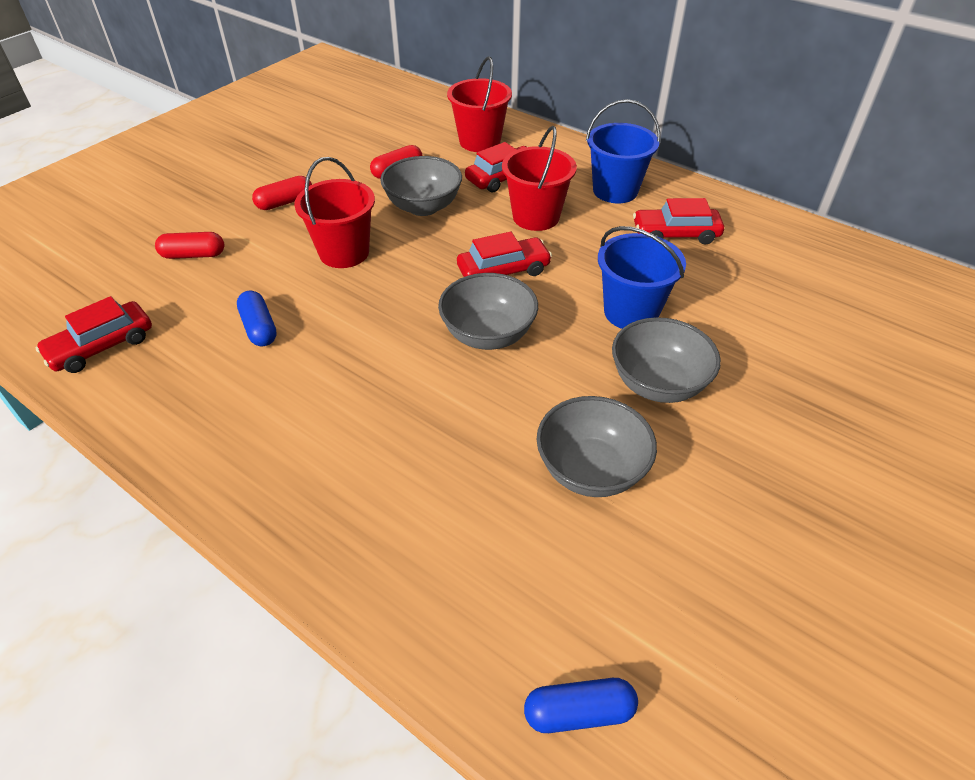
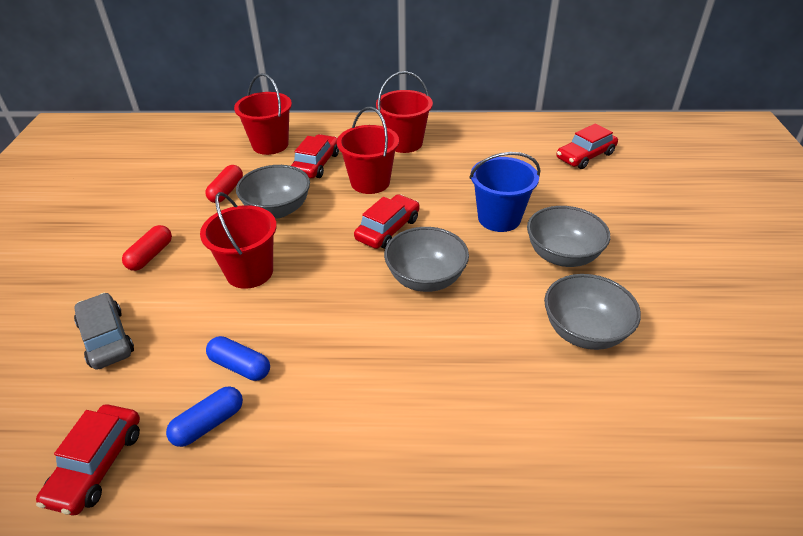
camera: 35 degrees left, 5 degrees down
(193, 255) = (107, 338): red capsule -> grey car
(579, 712) = (738, 485): blue capsule -> blue capsule (209, 424)
(615, 190) = (404, 143): blue bucket -> red bucket
(675, 234) = (472, 156): red car -> red car (585, 156)

